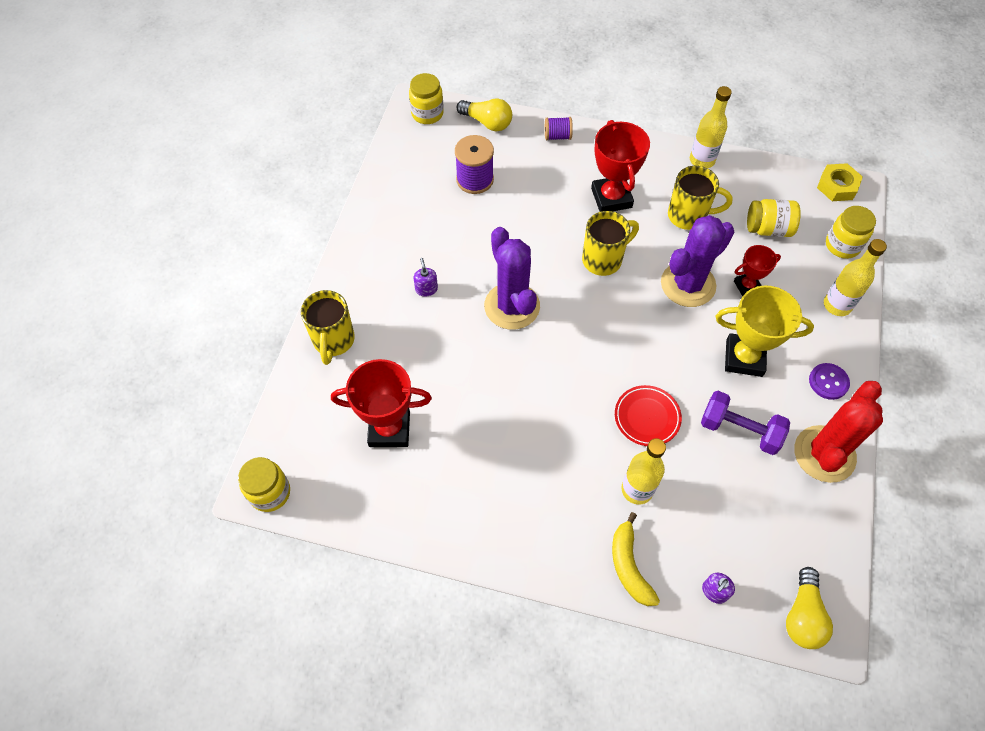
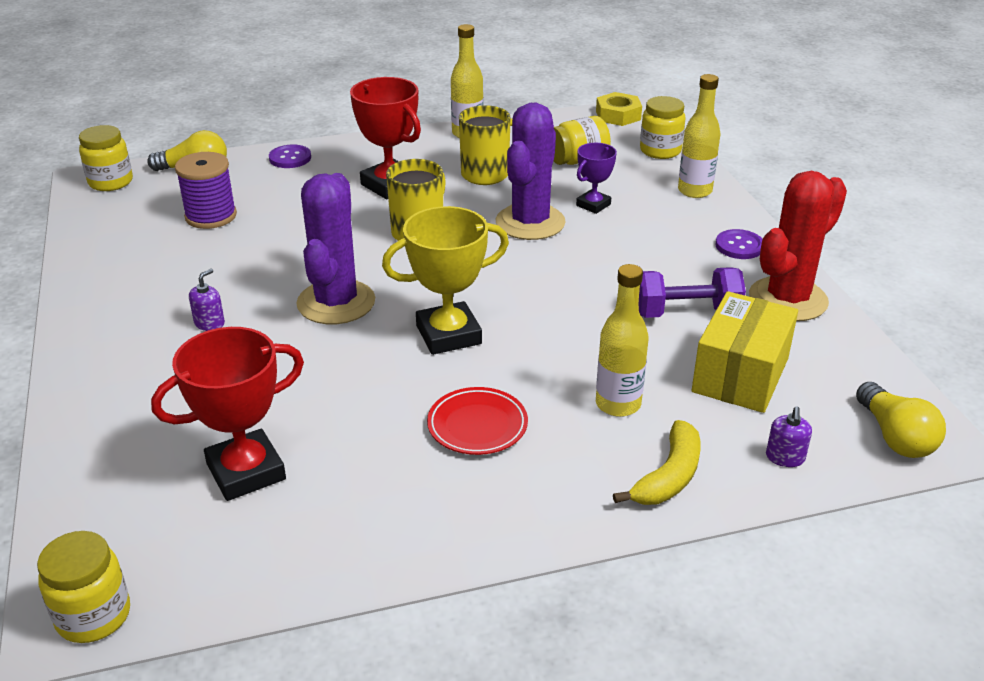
camera: 30 degrees left, 25 degrees down
(333, 341) = (102, 414): yellow mug -> none
(426, 289) = (209, 323): purple soap dispenser -> purple soap dispenser turned 75 degrees clockwise
(512, 306) = (336, 302): purple cactus -> purple cactus turned 60 degrees clockwise
(557, 136) = (290, 158): purple spool -> purple button
(629, 566) = (668, 476): yellow banana -> yellow banana turned 105 degrees counterclockwise
(647, 417) = (576, 339): red plate -> red plate (477, 426)
(736, 507) = (740, 375): none -> yellow box
(744, 358) = (639, 257): yellow trophy -> yellow trophy (448, 335)
(747, 286) = (593, 205): red trophy -> purple trophy
(824, 454) = (788, 299): red cactus -> red cactus turned 45 degrees clockwise

